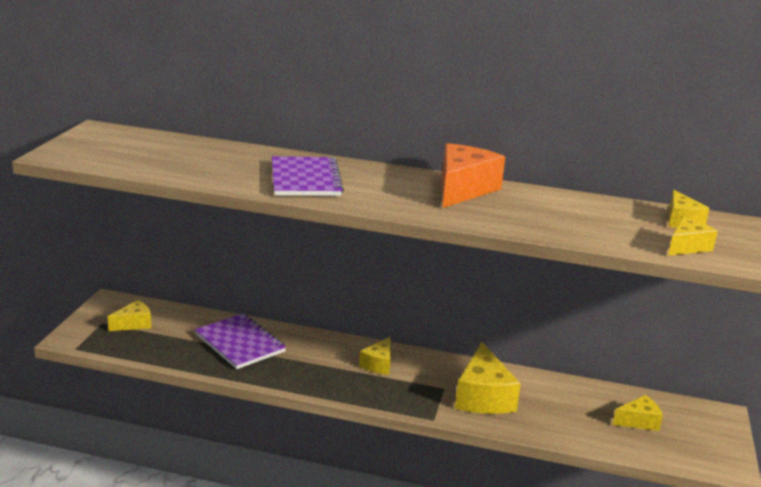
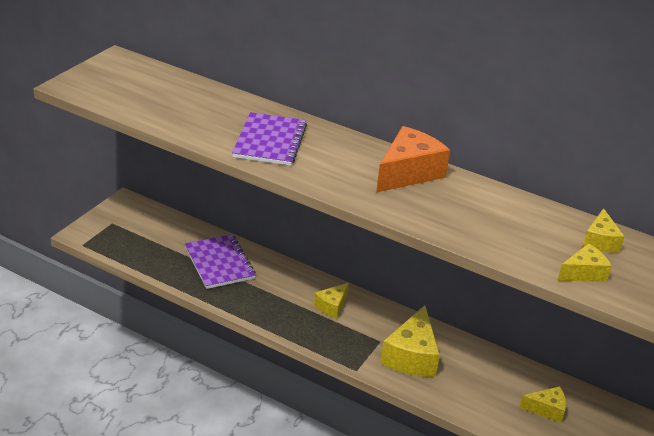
camera: 15 degrees right, 10 degrees up
(134, 324) = (138, 228): yellow cheese -> none

